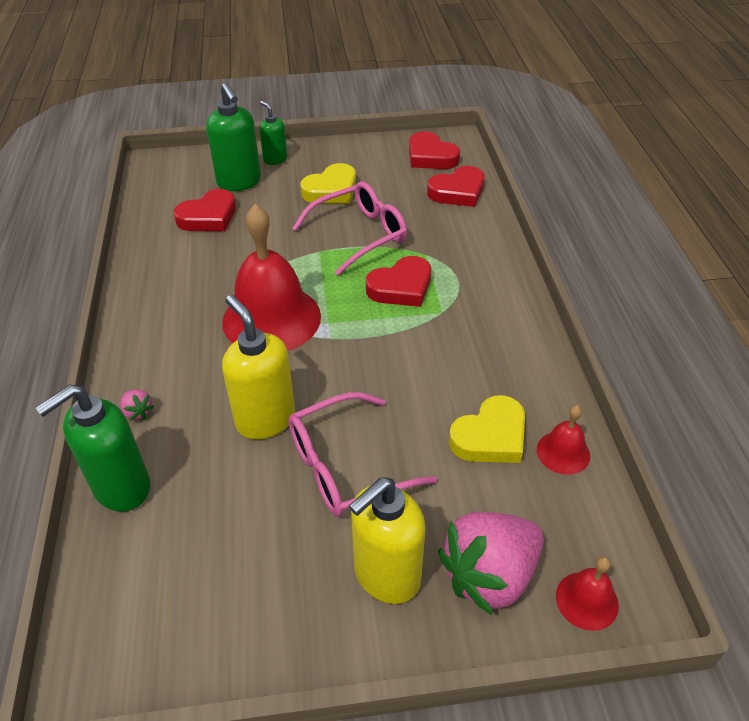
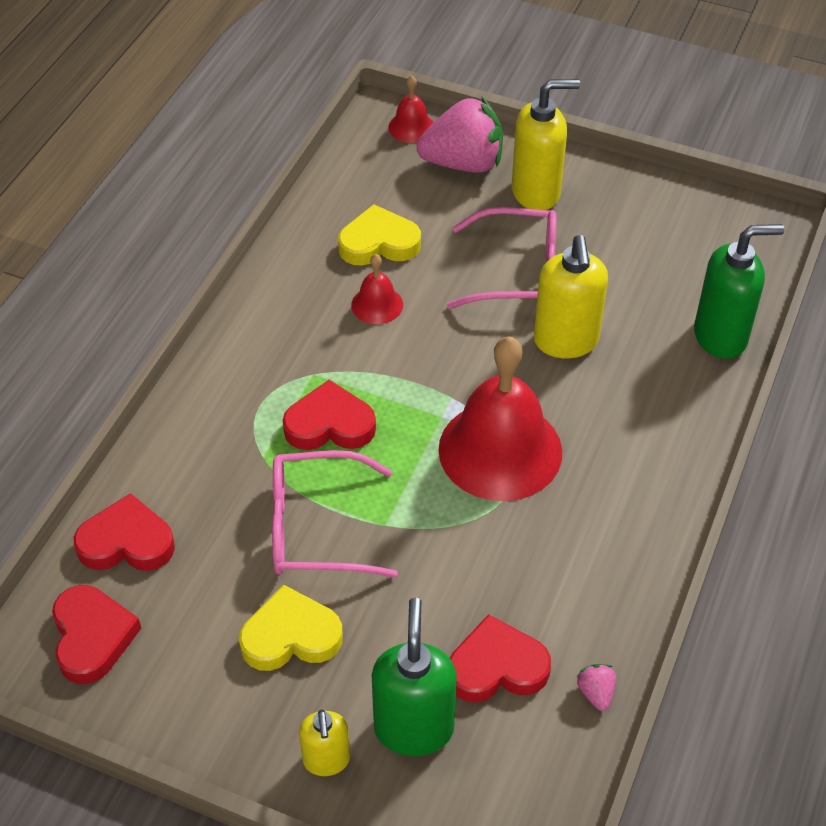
camera: 150 degrees left, 5 degrees up
(138, 412) = (686, 402): pink strawberry -> pink strawberry (596, 693)
(275, 159) = (326, 760): green soap dispenser -> yellow soap dispenser
(563, 452) = (332, 208): red bell -> red bell (377, 305)

